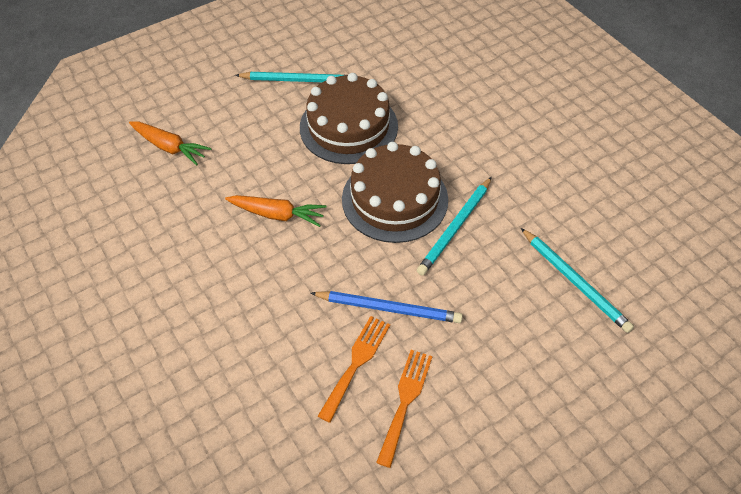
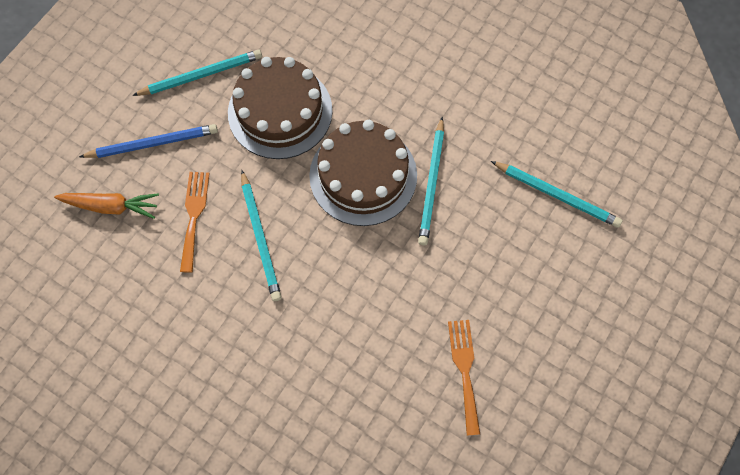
camera: 25 degrees left, 15 degrees up
(277, 214) = (260, 237): orange carrot -> turquoise pencil
(356, 363) = (407, 354): orange fork -> orange fork (194, 216)
(388, 308) = (410, 290): blue pencil -> blue pencil (153, 143)

